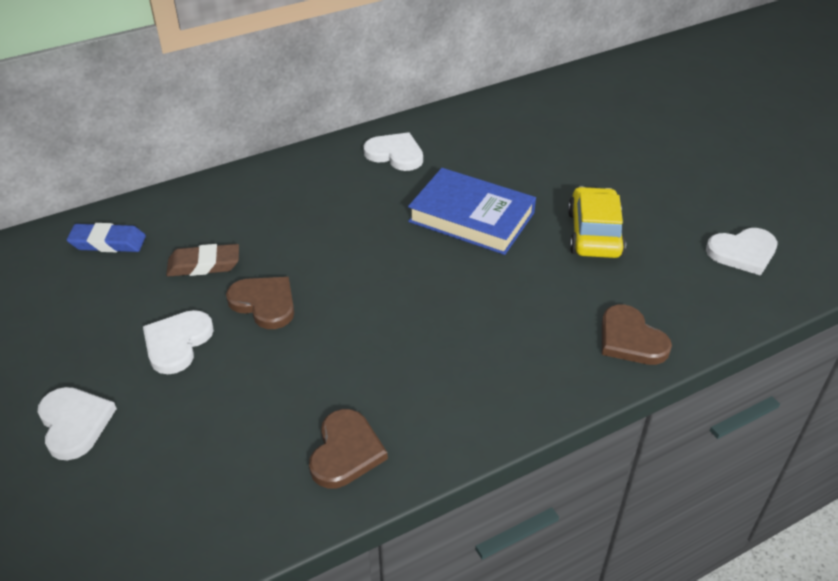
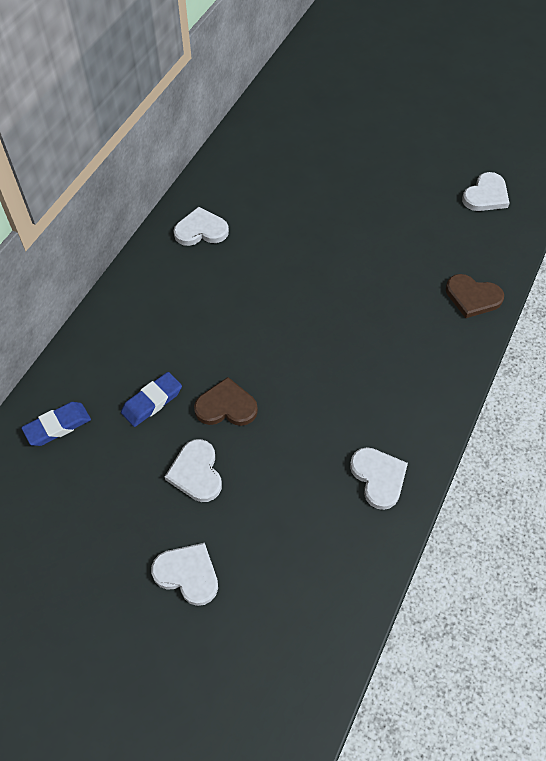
camera: 35 degrees left, 15 degrees up
(204, 265) = (152, 401): brown eraser -> blue eraser
(346, 451) = (378, 477): brown heart -> white heart
(471, 217) = (302, 257): blue book -> none
(594, 234) = (390, 228): yellow car -> none

